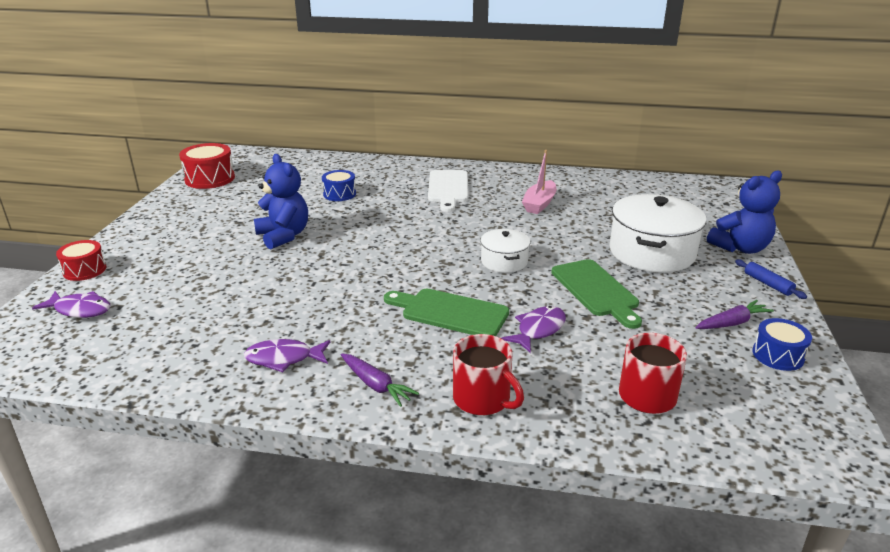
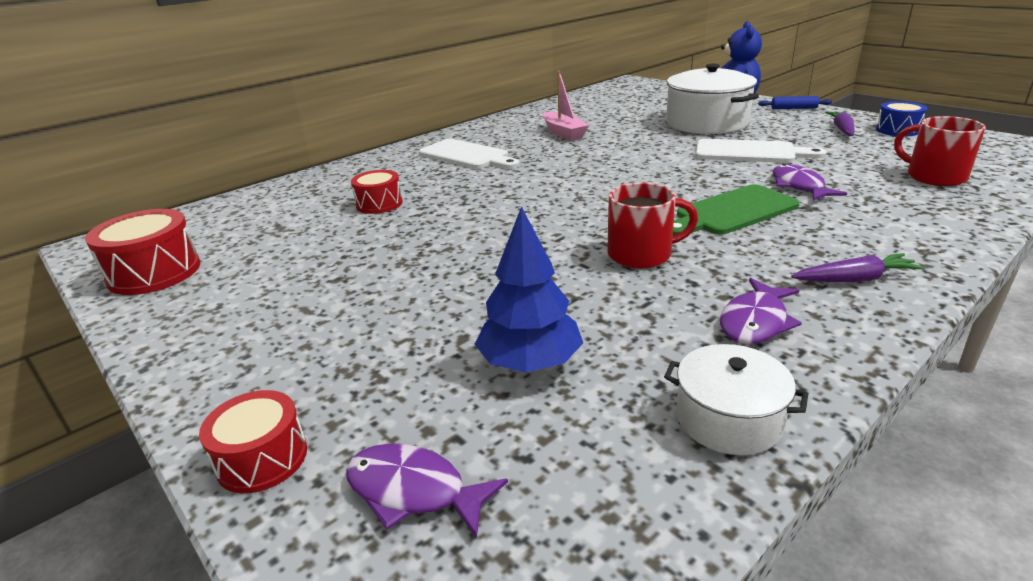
camera: 50 degrees left, 0 degrees up
(80, 310) = (414, 491): purple fish -> purple fish turned 120 degrees counterclockwise
(191, 303) = (530, 363): none -> blue tree
(284, 236) = (432, 257): blue teddy bear -> none
(339, 194) = (379, 204): blue drum -> red drum
(483, 399) = (911, 235): red mug -> red mug (641, 254)
(504, 261) = (656, 169): white pot -> white pot (728, 419)
(596, 290) = (750, 152): green cutting board -> white cutting board

